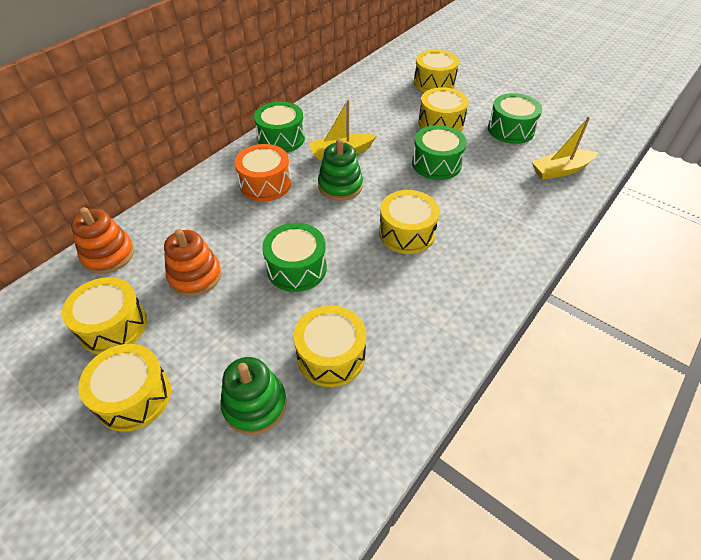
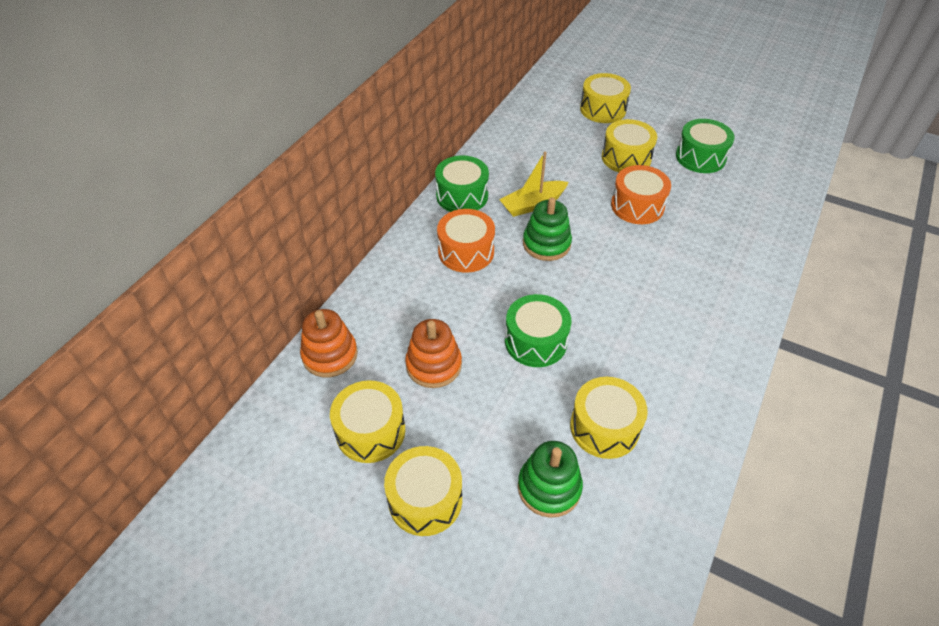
camera: 10 degrees left, 0 degrees up
(406, 233) = (633, 287): yellow drum -> none
(436, 164) = (637, 206): green drum -> orange drum
(560, 170) = (764, 198): yellow boat -> none

